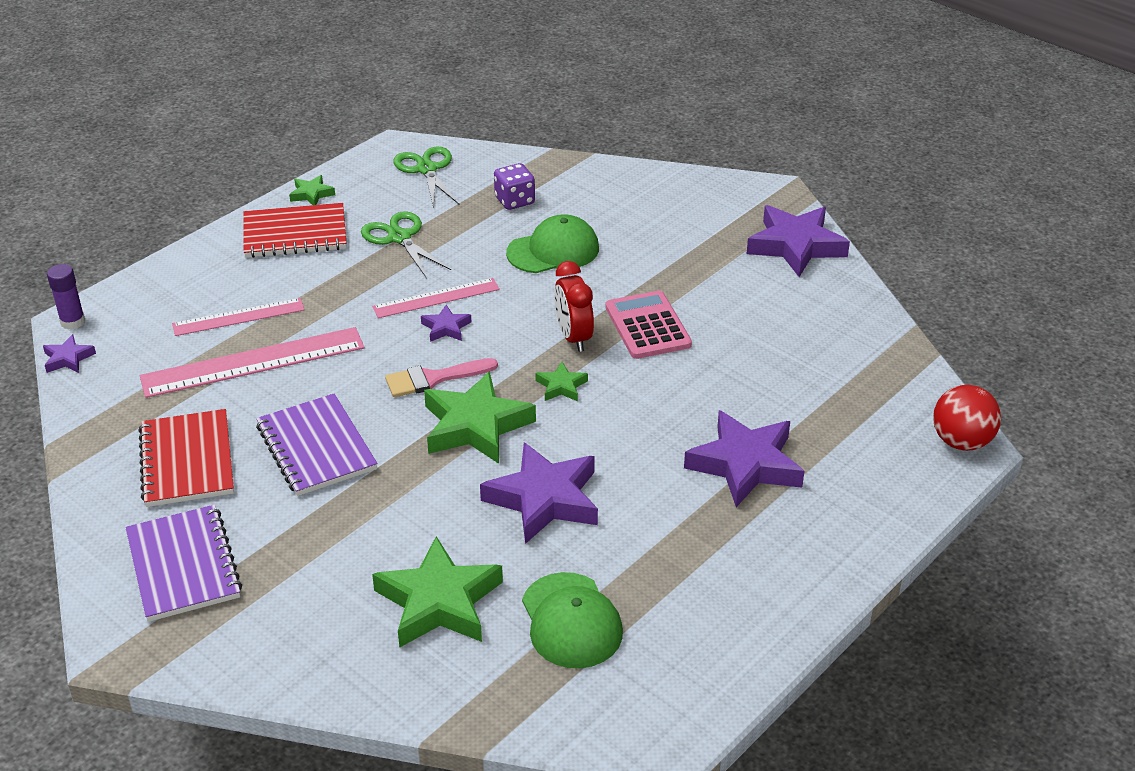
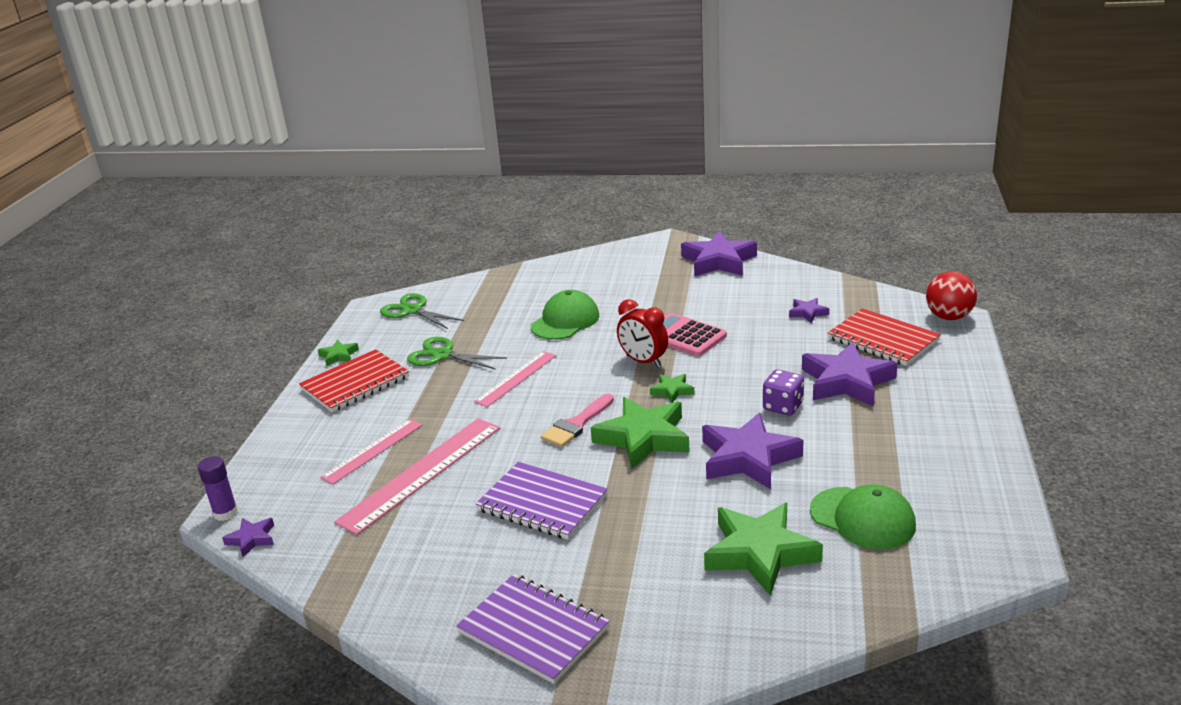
camera: 30 degrees left, 10 degrees down
(187, 461) = (447, 559): red notebook -> red notebook (883, 340)
(446, 328) = (546, 392): purple star -> purple star (808, 313)
(514, 200) = (501, 304): purple dice -> purple dice (783, 406)

